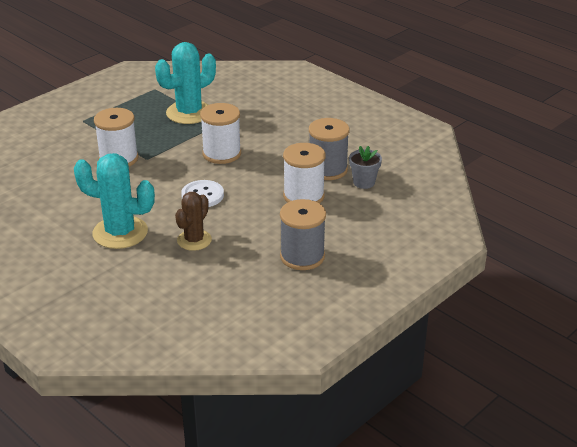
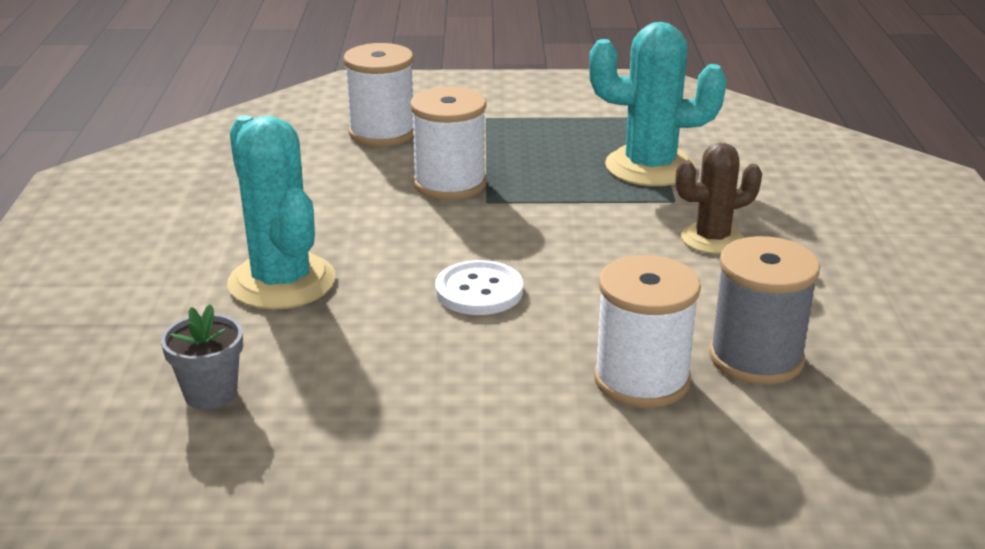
camera: 45 degrees right, 5 degrees down
(194, 240) = (356, 351): brown cactus -> brown cactus (712, 239)
(221, 153) = (608, 245): white spool -> white spool (382, 133)
(302, 256) = (474, 484): grey spool -> none
(364, 182) = (796, 417): grey flower pot -> grey flower pot (210, 394)

